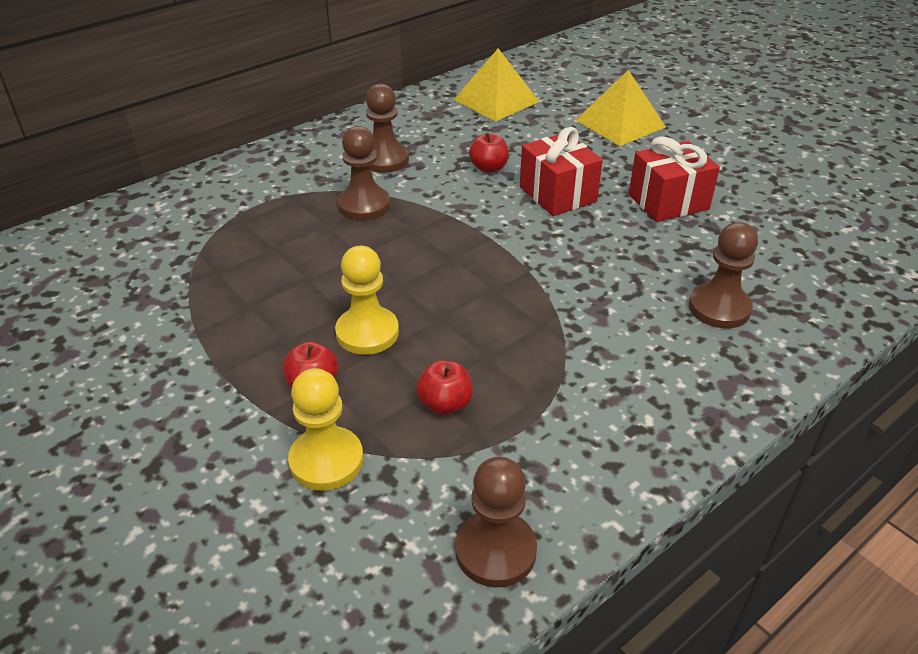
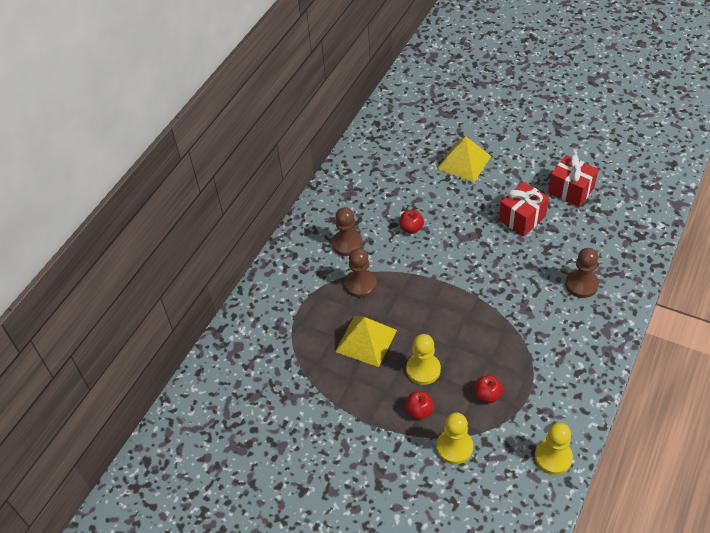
camera: 20 degrees left, 10 degrees up
(495, 551) = (553, 457): brown pawn -> yellow pawn
(496, 100) = (380, 167): yellow pyramid -> yellow pyramid (366, 340)
(558, 194) = (461, 235): red gift -> red gift (571, 190)

